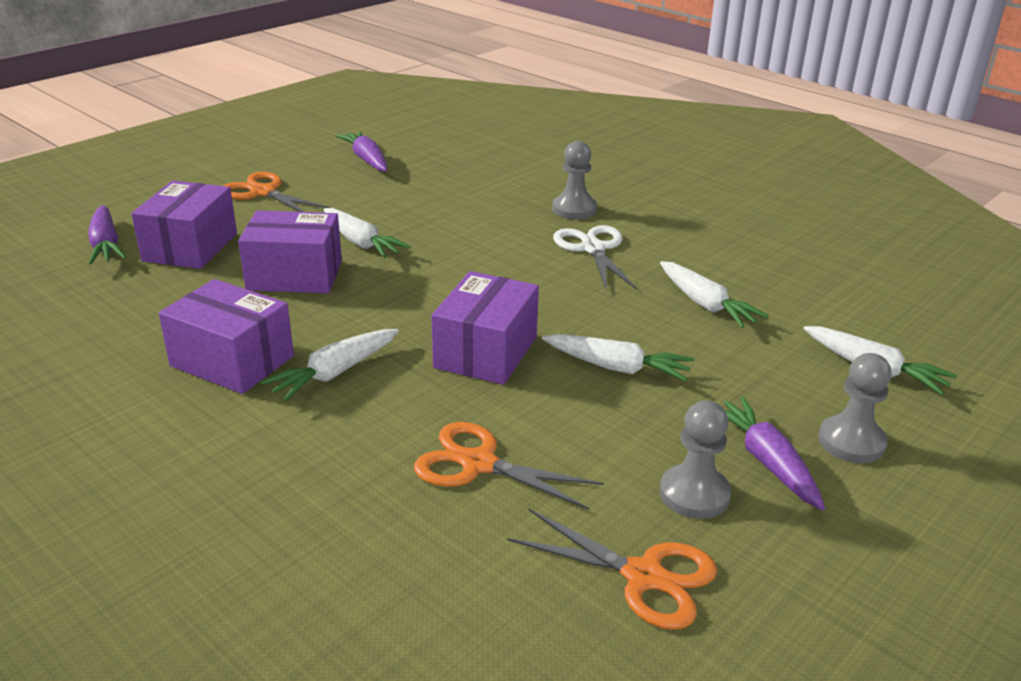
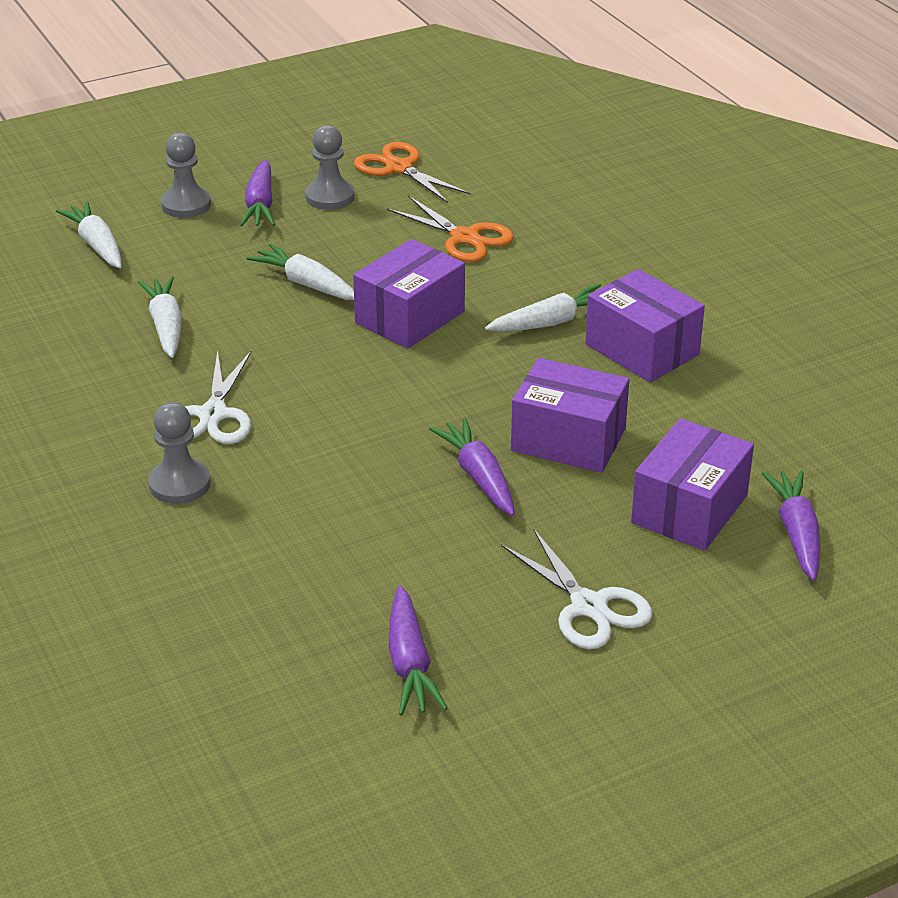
camera: 160 degrees left, 5 degrees up
(263, 192) = (589, 606): orange scissors -> white scissors
(361, 242) = (478, 477): white carrot -> purple carrot

